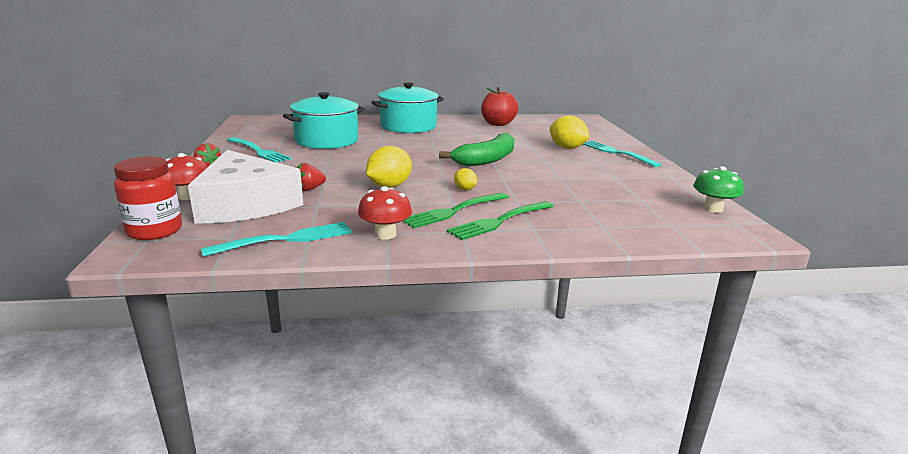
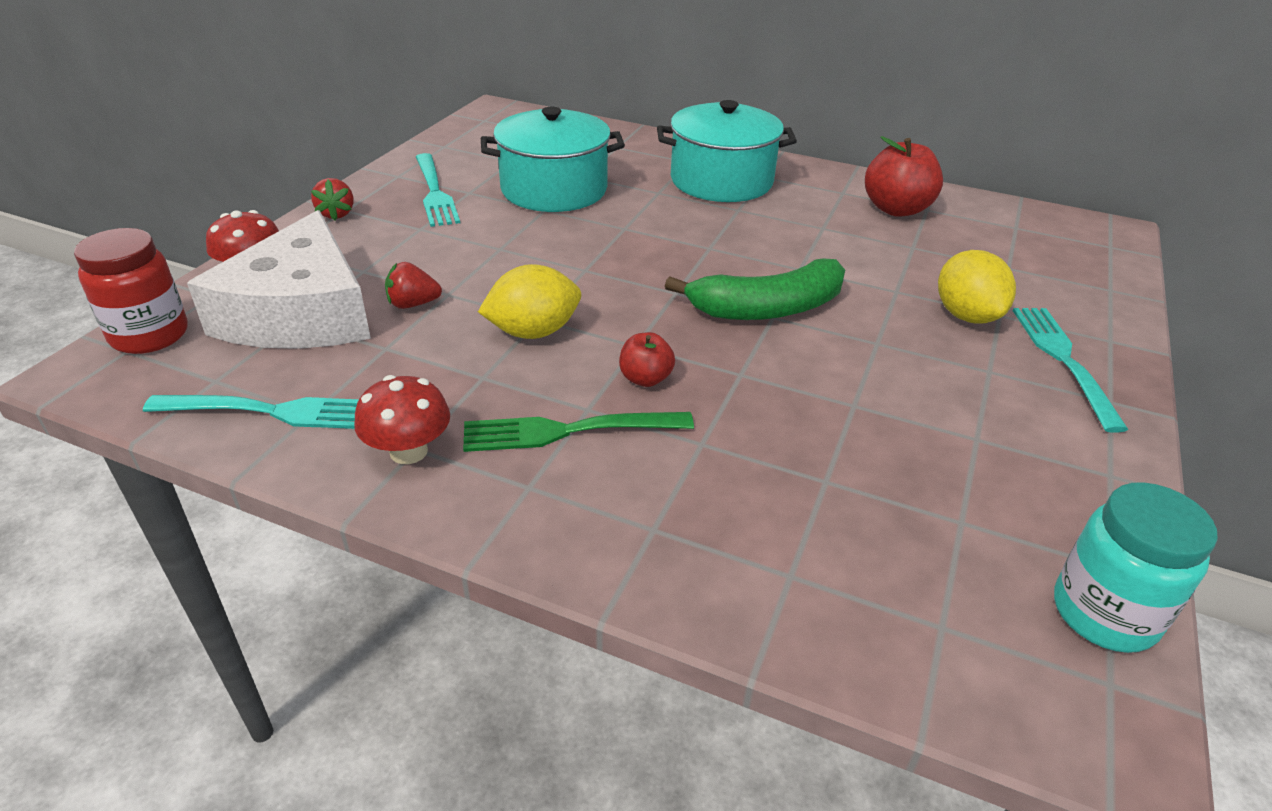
camera: 30 degrees right, 15 degrees up
(465, 189) = (645, 379): yellow lemon -> red apple
(500, 221) = (617, 485): green fork -> none
(713, 208) = (1104, 614): green mushroom -> turquoise jar

